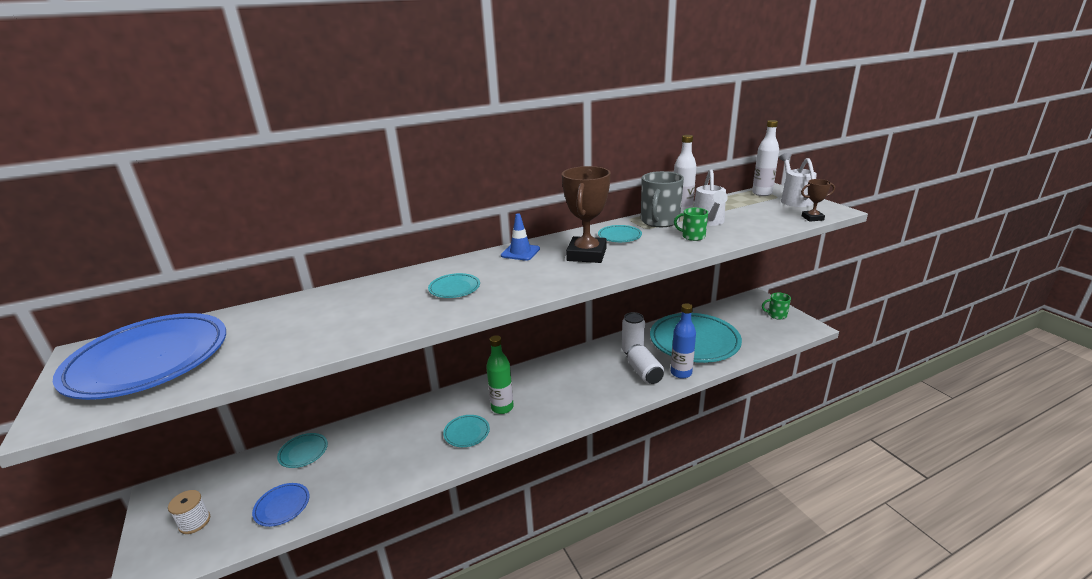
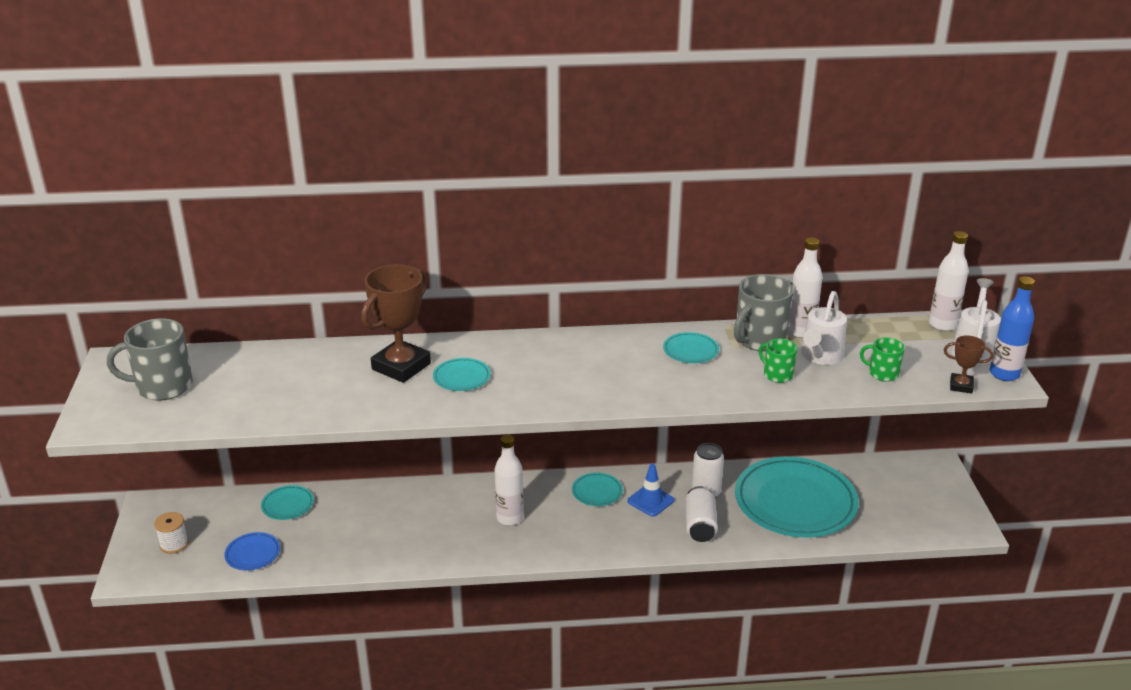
camera: 20 degrees right, 5 degrees up
(149, 360) = (163, 386): blue plate -> grey mug
(466, 433) = (457, 535): turquoise plate -> turquoise plate (597, 492)
(502, 407) = (510, 518): green bottle -> white bottle
(520, 252) = (560, 345): blue traffic cone -> blue traffic cone (650, 501)
(586, 255) = (631, 369): brown trophy -> brown trophy (401, 366)
(681, 373) = (745, 538): blue bottle -> blue bottle (1004, 374)
(776, 315) = (941, 497): green mug -> green mug (882, 373)

